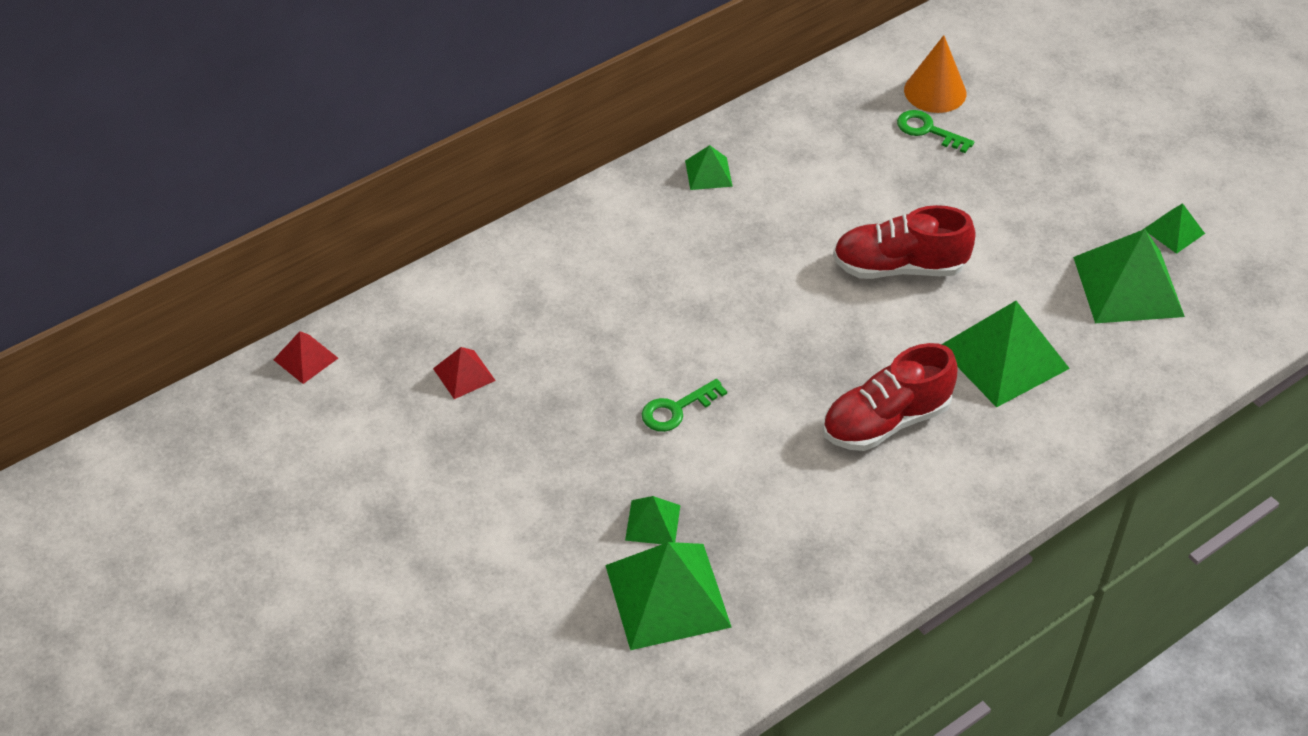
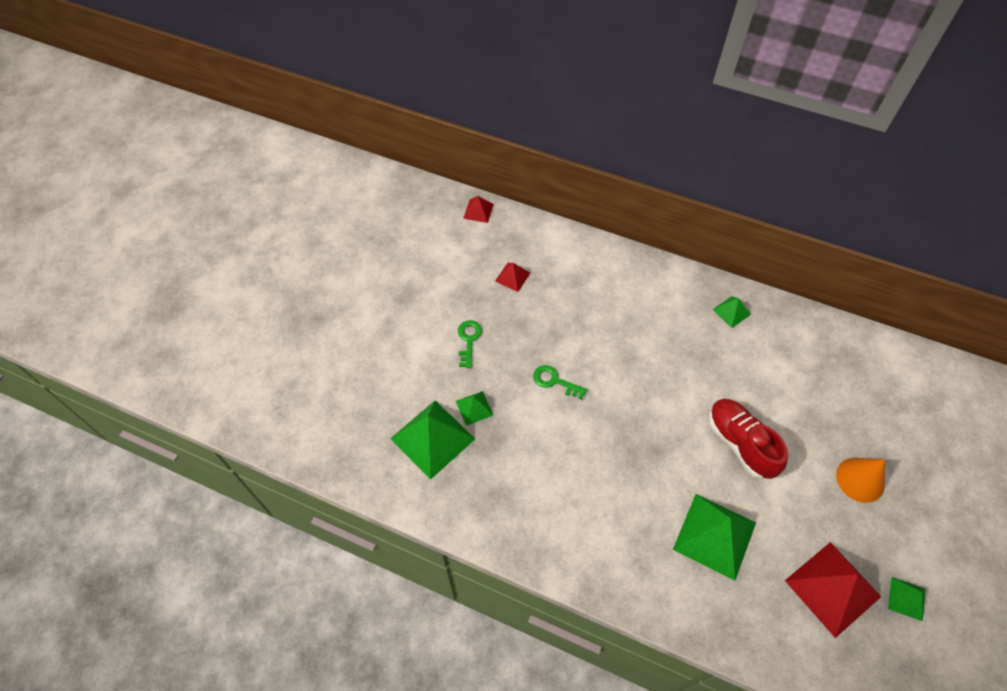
camera: 60 degrees right, 10 degrees up
(885, 421) = (618, 491): red shoe -> none
(928, 130) = (864, 407): green key -> green key (469, 340)
(935, 91) = (901, 396): orange cone -> orange cone (860, 479)
(1128, 286) = (832, 588): green pyramid -> red pyramid

